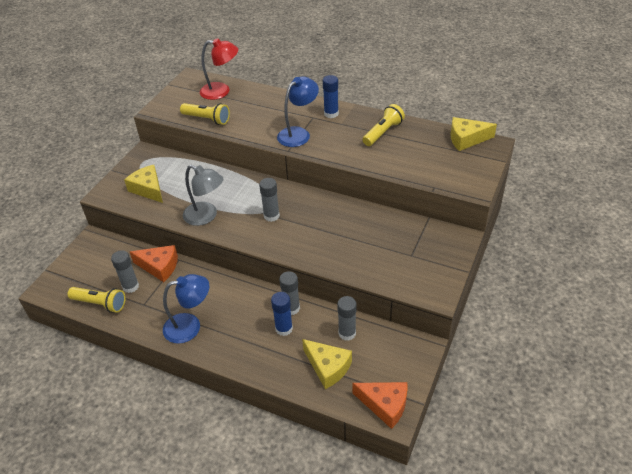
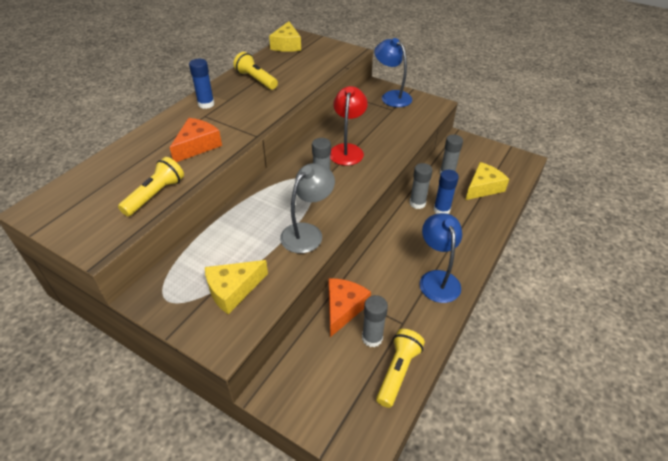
camera: 85 degrees left, 0 degrees up
(221, 91) = (97, 180): red lamp -> red lamp (347, 150)
(298, 133) = (229, 127): blue lamp -> blue lamp (391, 96)
(385, 405) = (515, 163): orange cheese -> orange cheese (197, 146)

